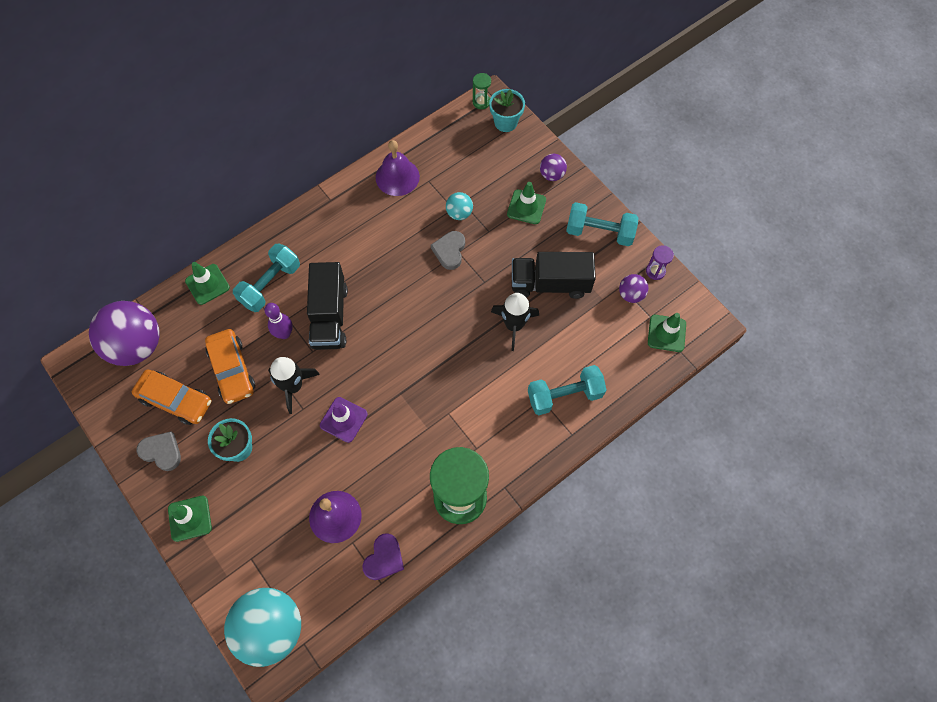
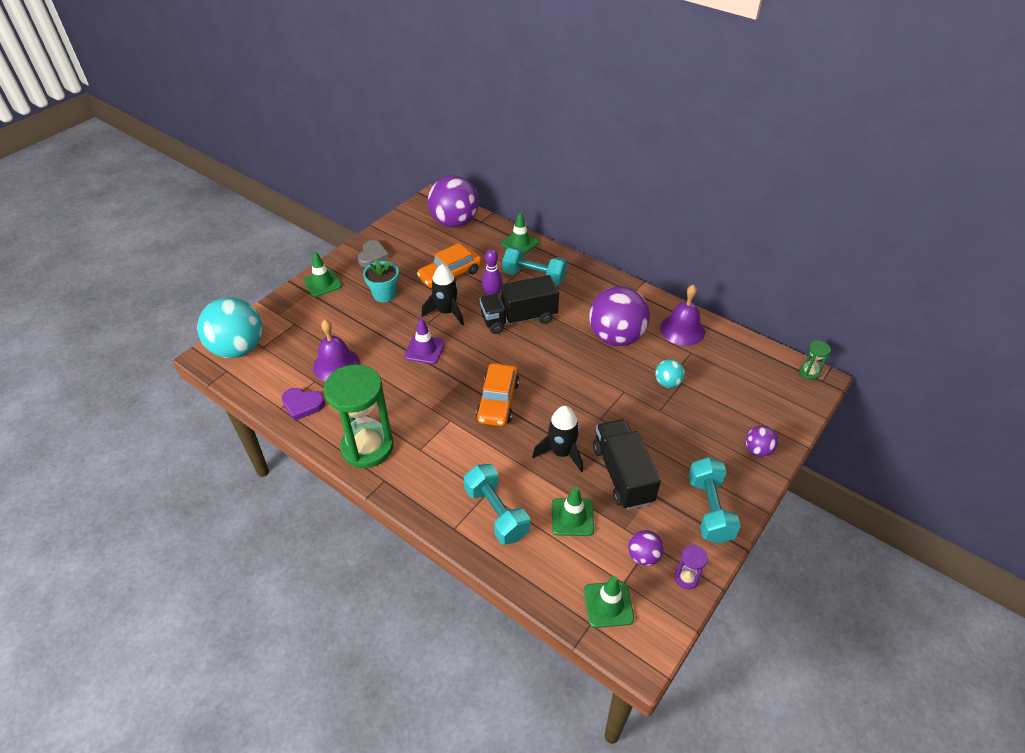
camera: 75 degrees right, 20 degrees down
(175, 400) = (416, 252): orange car -> orange car (498, 401)
(388, 236) = (616, 337): none -> purple ball
(449, 251) = (621, 384): grey heart -> none
(505, 122) = (798, 397): turquoise flower pot -> none
(526, 207) = (705, 435): green traffic cone -> green traffic cone (572, 517)

